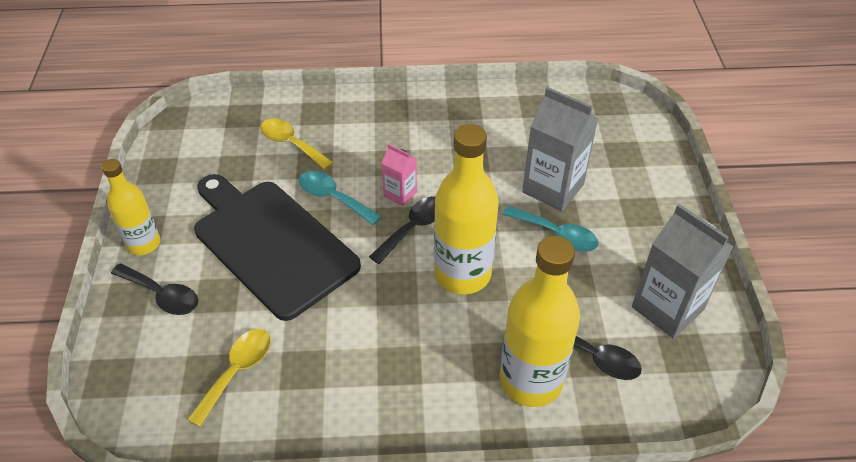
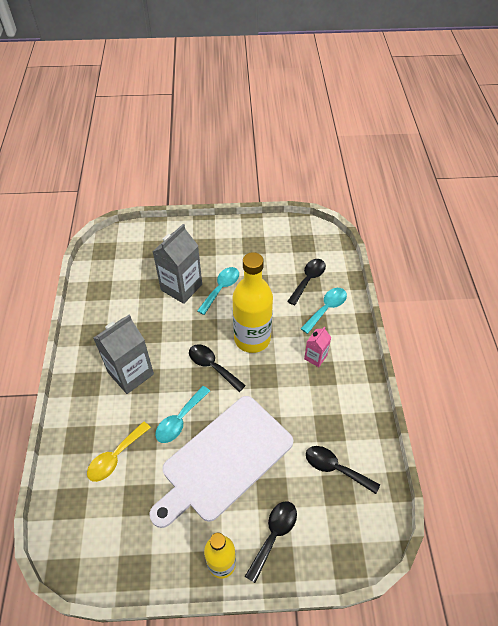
camera: 90 degrees left, 5 degrees up
(237, 371) = (335, 468): yellow spoon -> black spoon
(271, 244) = (224, 460): black cutting board -> white cutting board
(400, 194) = (179, 375): pink carton -> pink carton (315, 357)
(530, 381) = (326, 308): yellow bottle -> turquoise spoon
(667, 308) = (275, 245): grey carton -> grey carton (131, 373)

